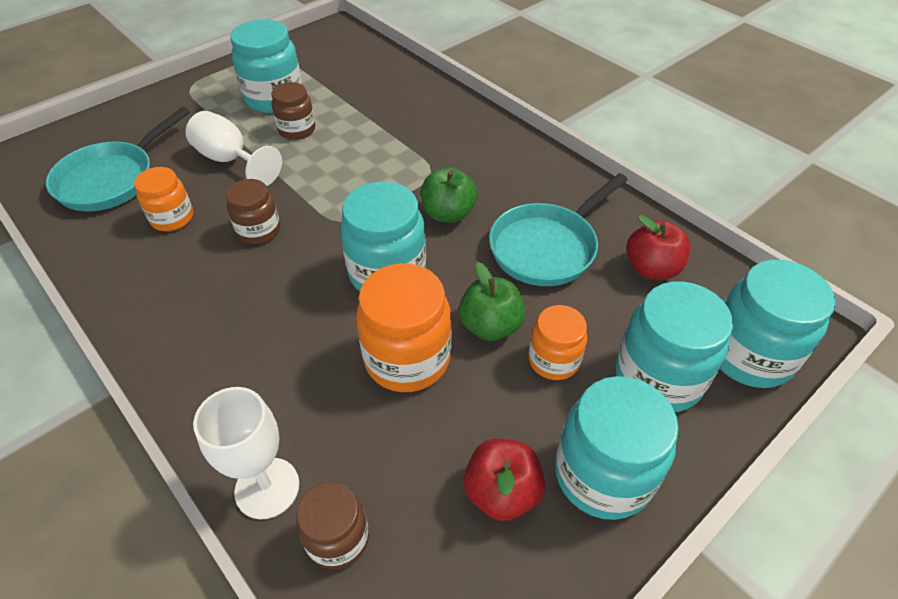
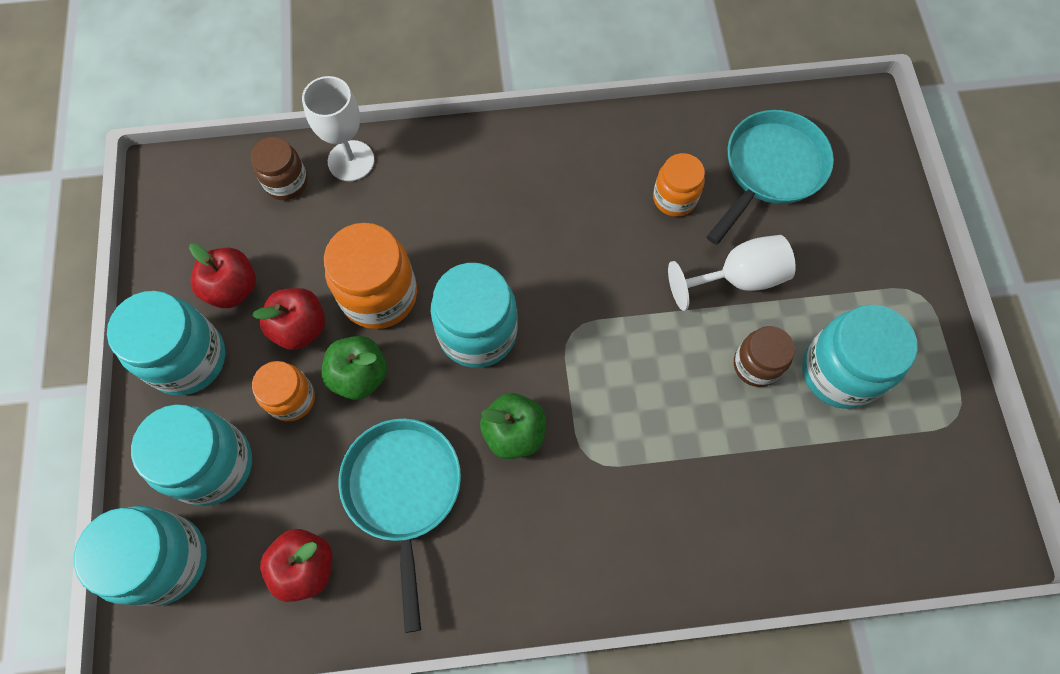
camera: 125 degrees right, 20 degrees up
(112, 179) = (770, 169): turquoise pan -> turquoise pan turned 60 degrees clockwise
(259, 231) = (608, 258): brown jar -> none
(489, 399) = (300, 328): none -> red apple

